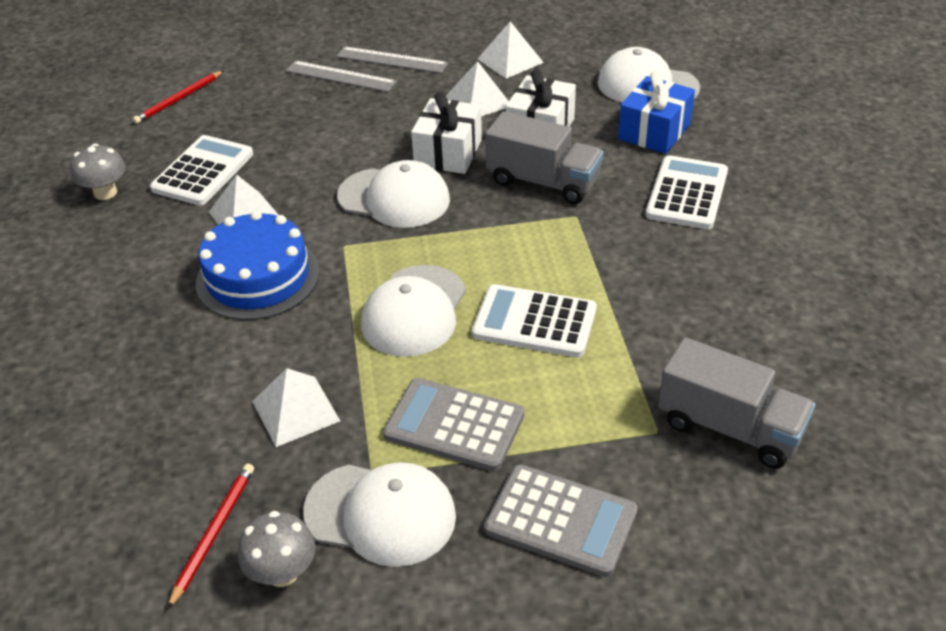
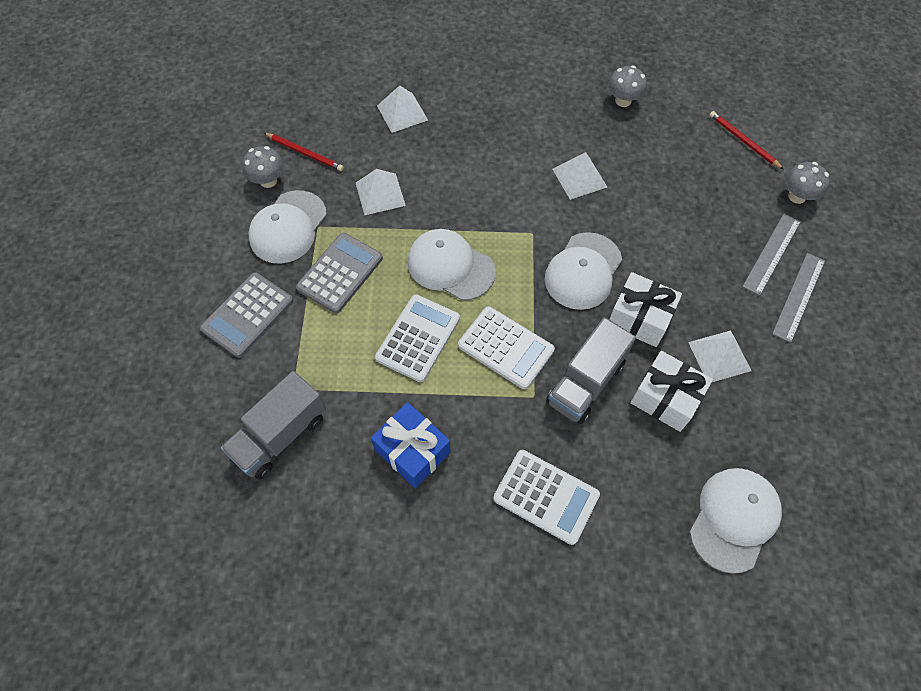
camera: 100 degrees right, 20 degrees up
(203, 171) = (639, 154): white calculator -> white calculator (505, 348)
(258, 277) = (509, 181): blue cake -> none
(260, 64) = (797, 196): none -> grey mushroom
(510, 60) = (792, 398): white pyramid -> white pyramid (402, 112)
(654, 131) = (648, 499): blue gift -> blue gift (412, 451)

